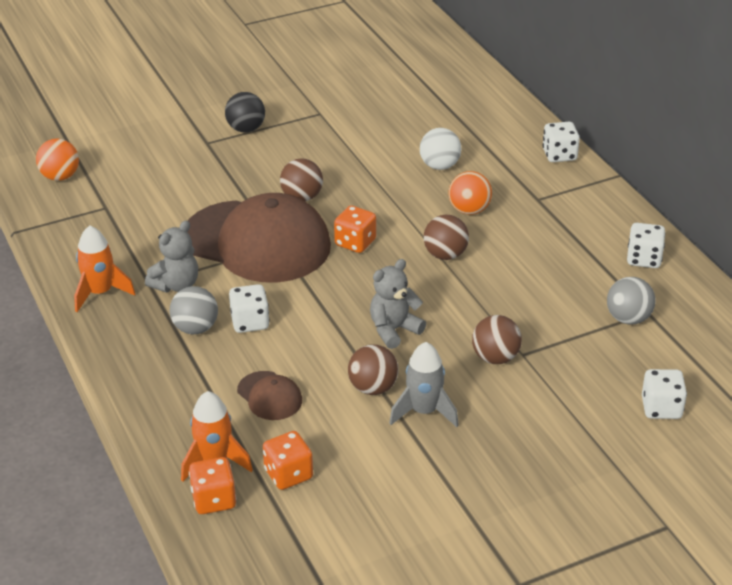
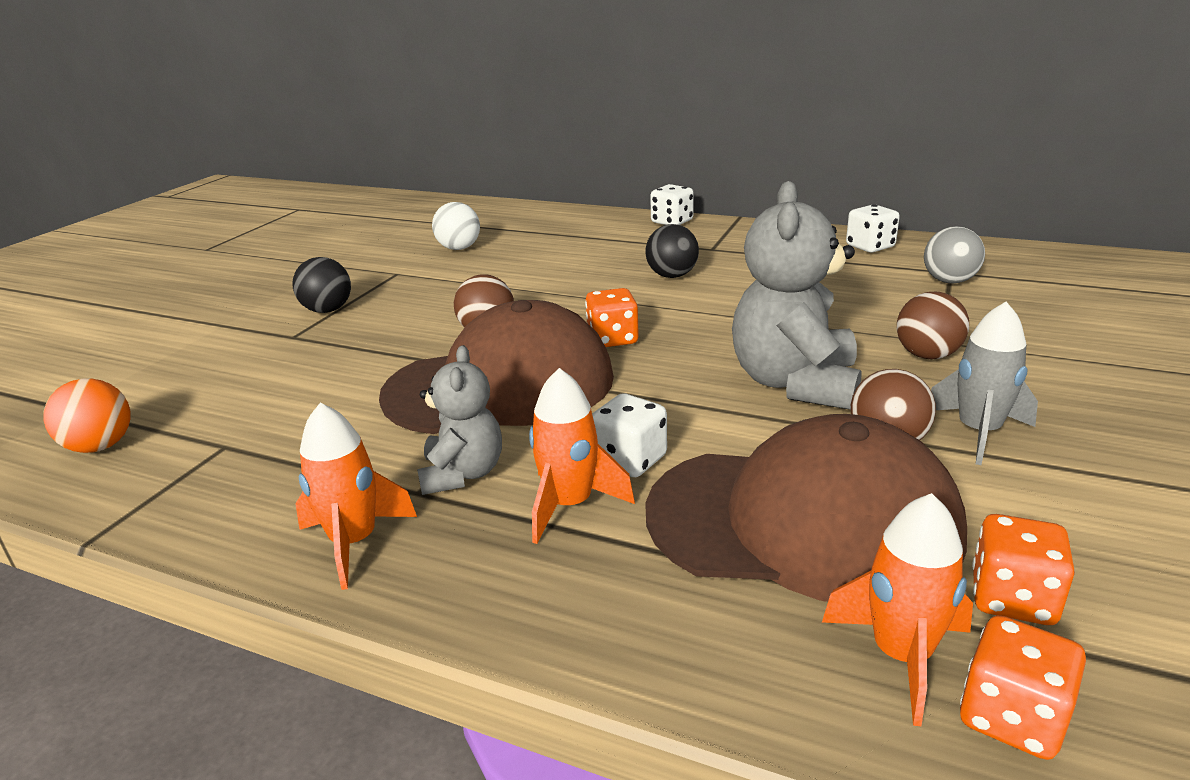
camera: 40 degrees left, 10 degrees down
(195, 328) = (570, 505): grey ball -> orange rocket
(269, 396) = (803, 521): brown cap -> brown cap, size x2.37
(394, 330) = (795, 383): grey teddy bear -> grey teddy bear, size x1.71
(439, 166) = (585, 261): white ball -> white ball (459, 248)
(445, 255) = (716, 310): brown ball -> none
(469, 210) = (672, 276): orange ball -> black ball
(661, 408) = (1118, 319): white dice -> none

